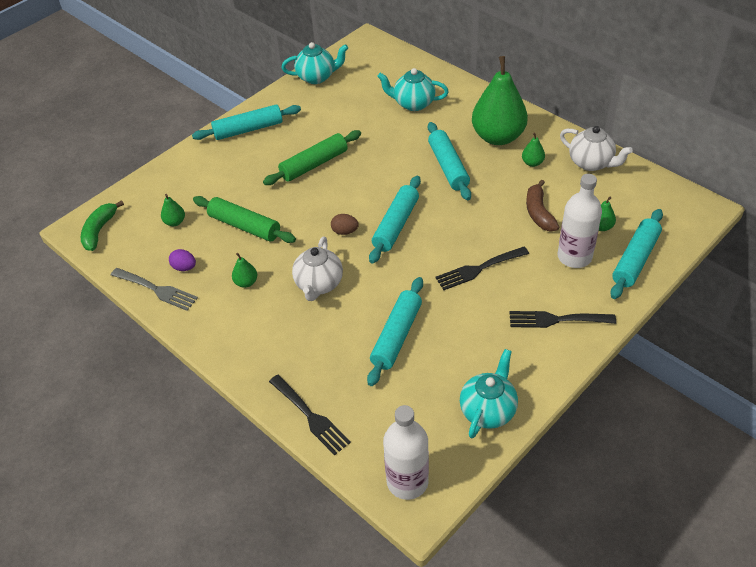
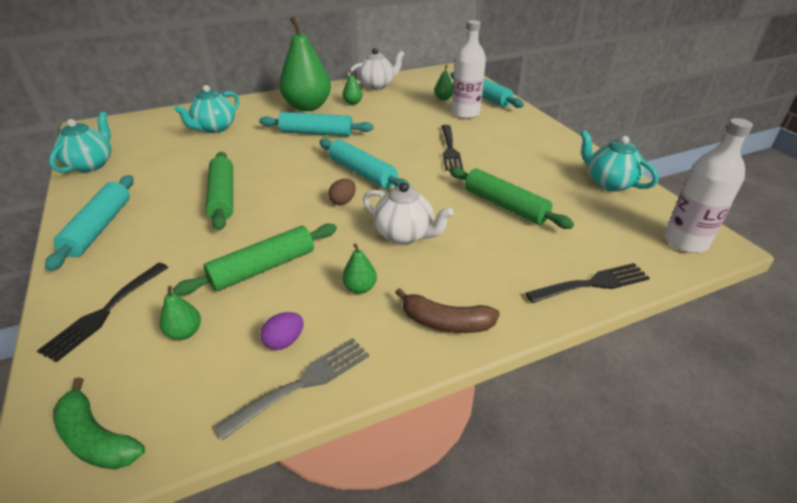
camera: 70 degrees left, 10 degrees down
(396, 336) = (504, 206): turquoise rolling pin -> green rolling pin
(539, 213) = (409, 113): brown banana -> brown banana (445, 322)
(556, 320) = (525, 134): black fork -> black fork (104, 312)

